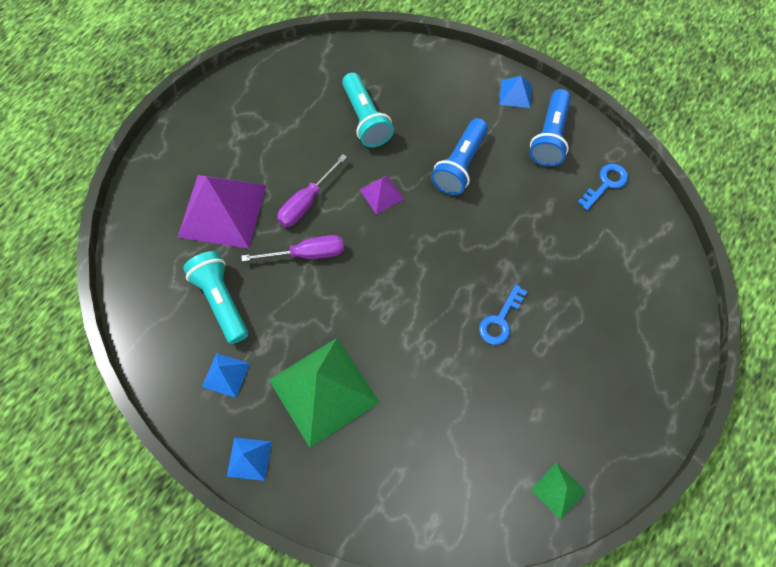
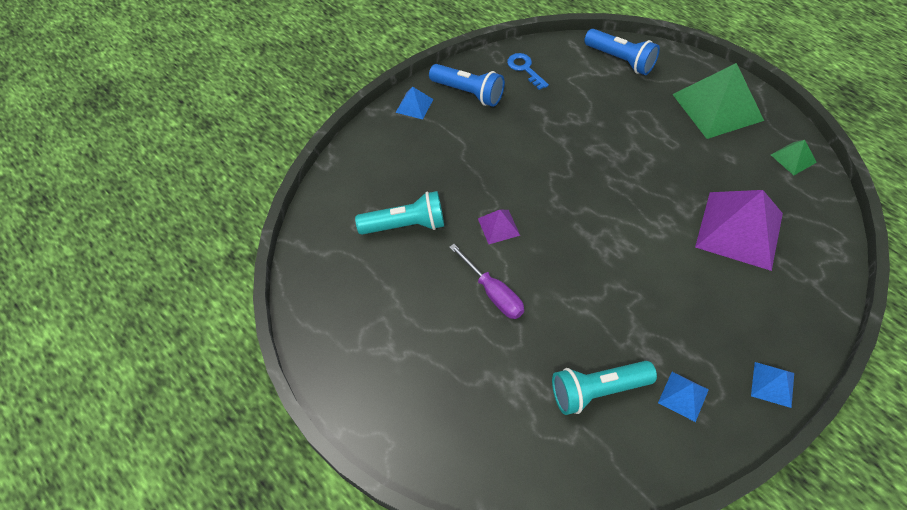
camera: 75 degrees left, 10 degrees down
(222, 210) = (485, 377): purple pyramid -> purple pyramid (739, 229)
(307, 254) = (554, 301): purple screwdriver -> none
(324, 391) = (704, 309): green pyramid -> green pyramid (717, 107)
(460, 165) = (481, 160): blue flashlight -> blue flashlight (620, 60)
(500, 320) = (644, 164): blue key -> none

